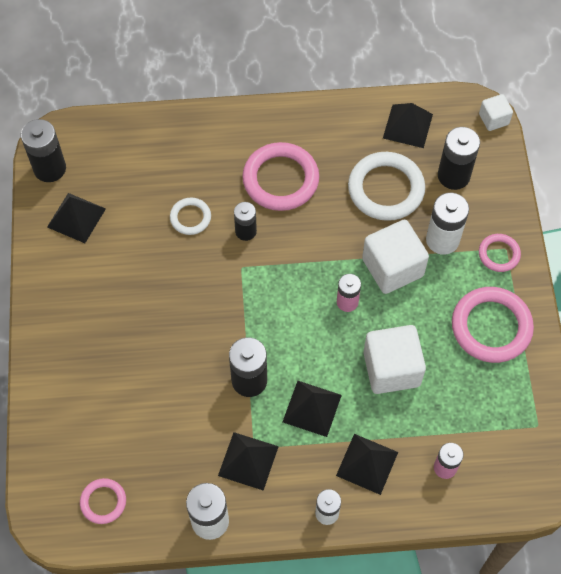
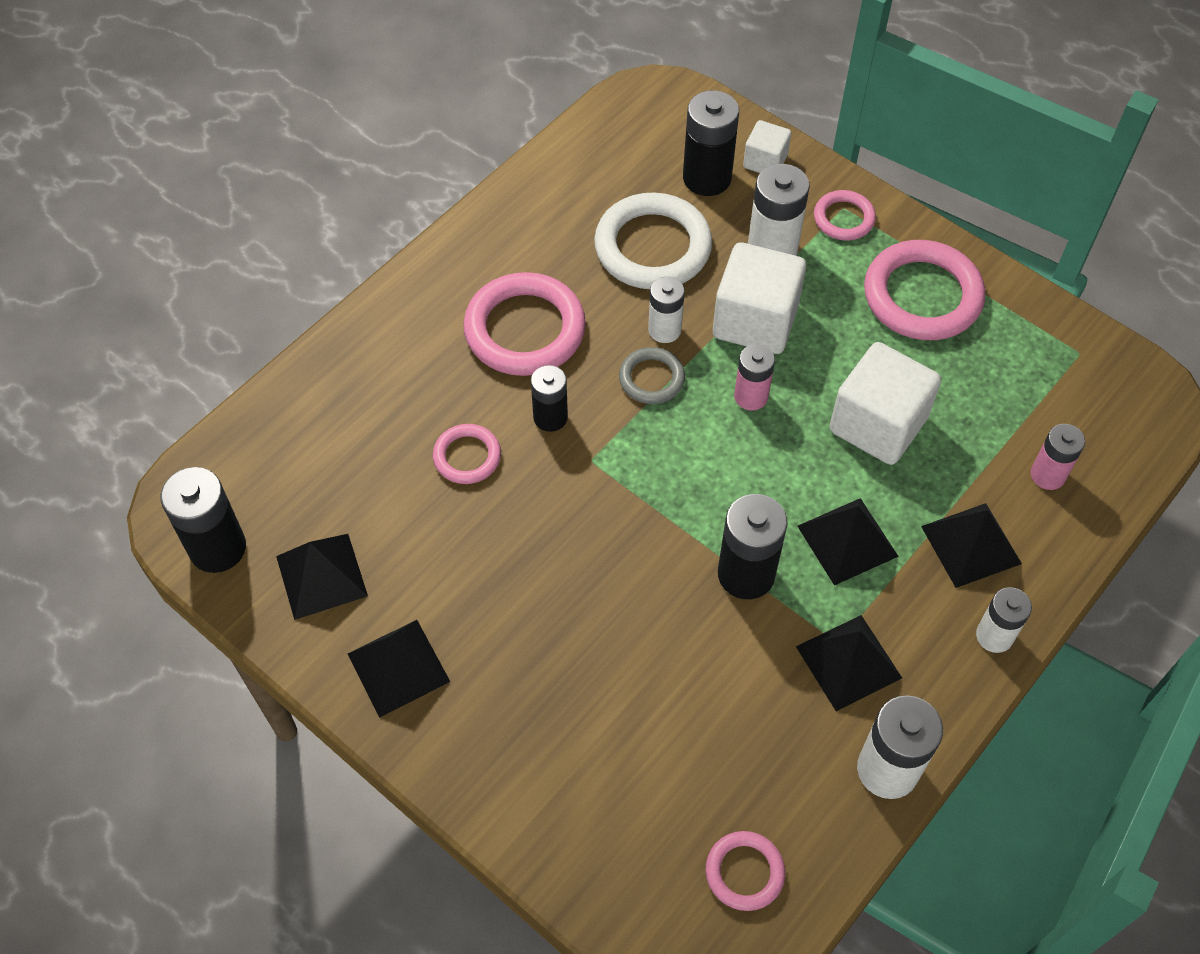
camera: 45 degrees left, 5 degrees down
(190, 218) = (467, 457): white ring -> pink ring
(311, 253) = (651, 378): none -> grey ring
(344, 235) = (664, 330): none -> white battery
(408, 126) = (599, 165): black pyramid -> black pyramid (398, 667)
(493, 119) = (680, 91): white cube -> white cube (765, 161)

